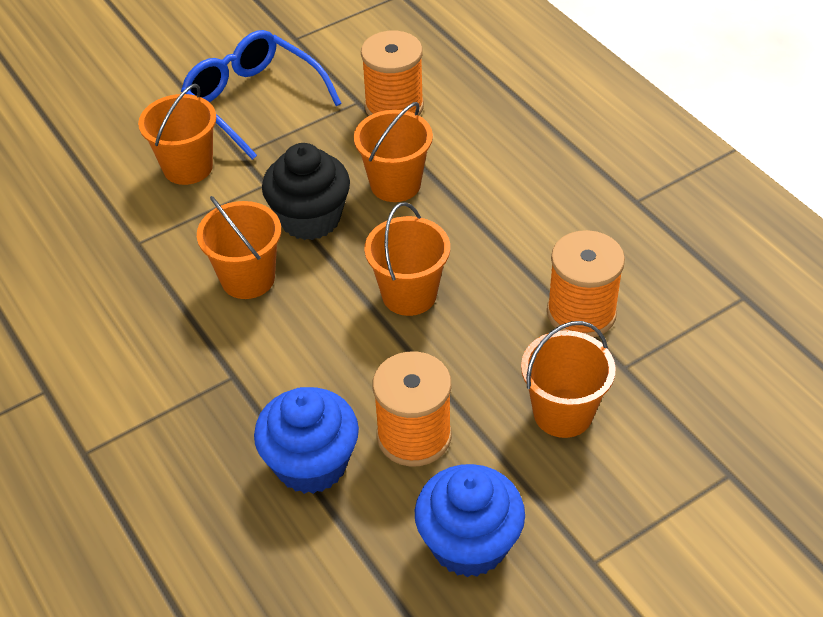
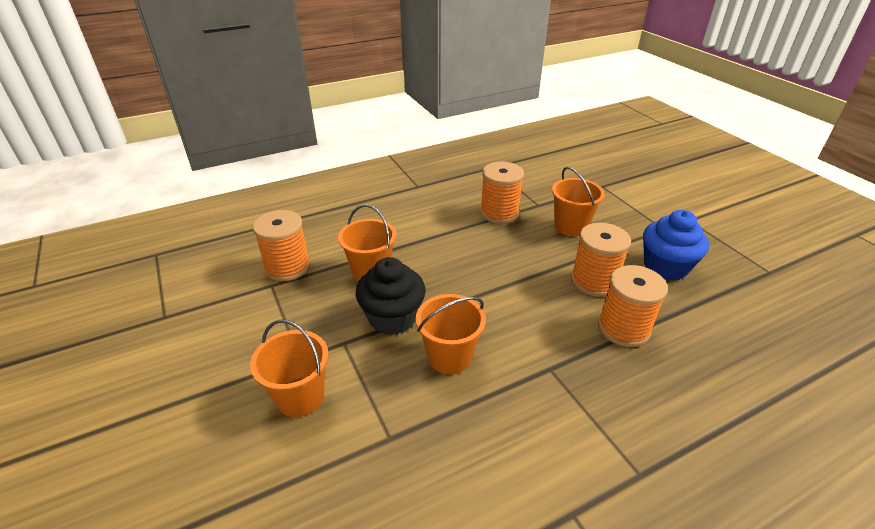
camera: 85 degrees left, 10 degrees down
(253, 101) = (233, 347): blue glasses -> none
(311, 464) = (623, 328): blue cupcake -> orange spool
(409, 294) = (477, 274): orange bucket -> none

